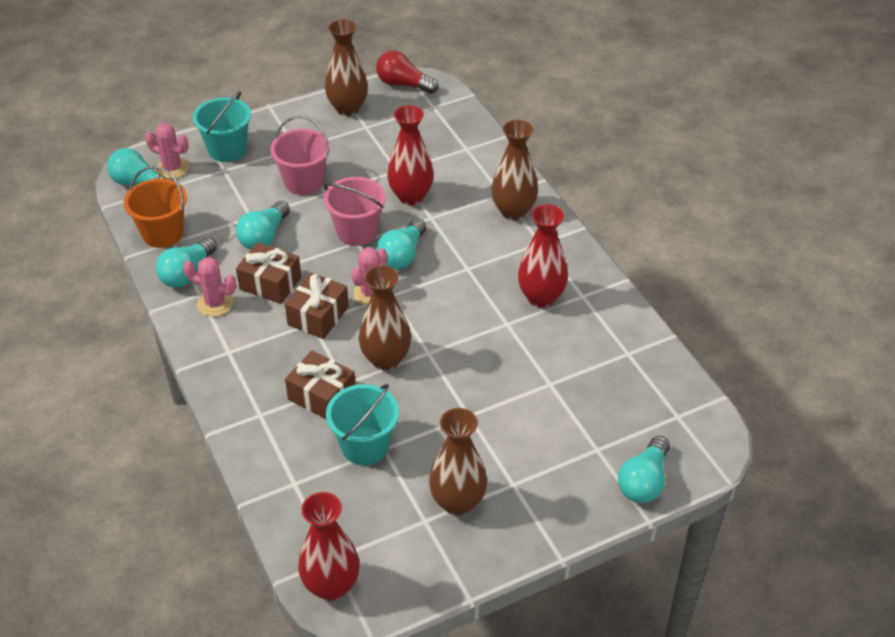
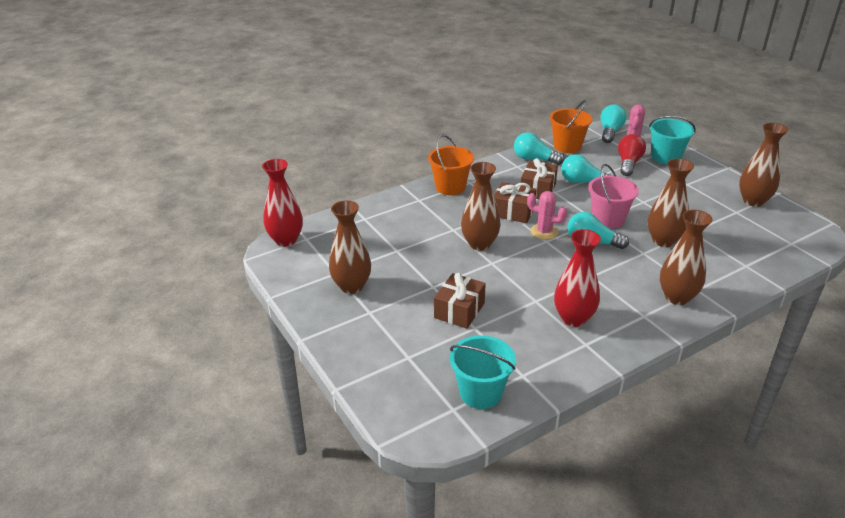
camera: 85 degrees right, 10 degrees down
(215, 303) = (511, 172): pink cactus -> none
(235, 375) = (450, 187): none -> orange bucket
(304, 182) = (650, 191): pink bucket -> none
(322, 396) = (439, 221): brown gift -> brown gift (459, 310)
(365, 446) = (398, 242): turquoise bucket -> turquoise bucket (480, 393)
(403, 84) = (809, 225): red light bulb -> red light bulb (628, 163)
(411, 196) = (663, 241): red vase -> brown vase
(644, 481) = (376, 386): turquoise light bulb -> none

